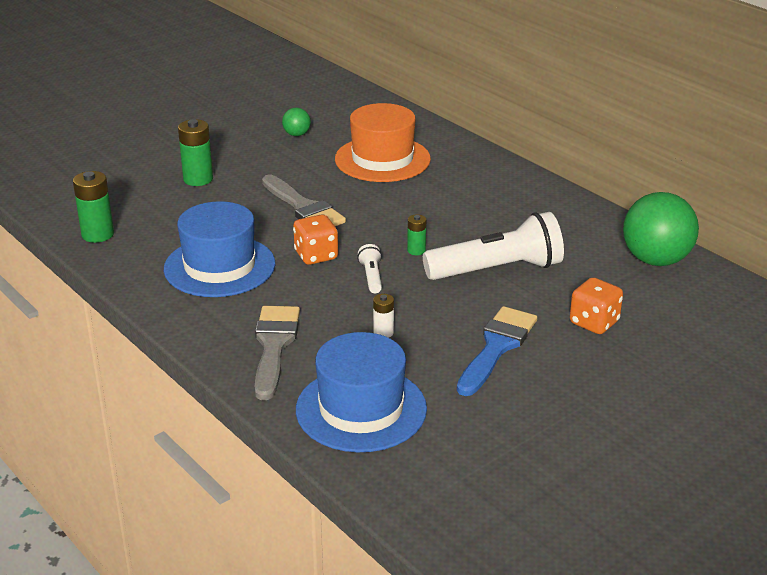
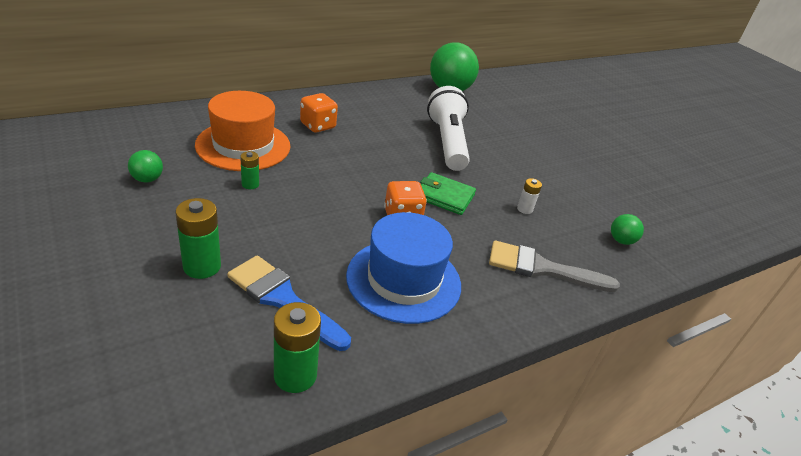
camera: 85 degrees left, 5 degrees up
(303, 207) = (310, 206): grey brush -> none
(361, 409) = (621, 240): blue hat -> green ball
(371, 277) = (444, 196): white flashlight -> green wallet
(416, 250) = (410, 167): green battery -> green battery (250, 184)
(496, 347) = (544, 168): blue brush -> blue brush (283, 300)
(594, 323) = (517, 128): orange dice -> orange dice (318, 126)

